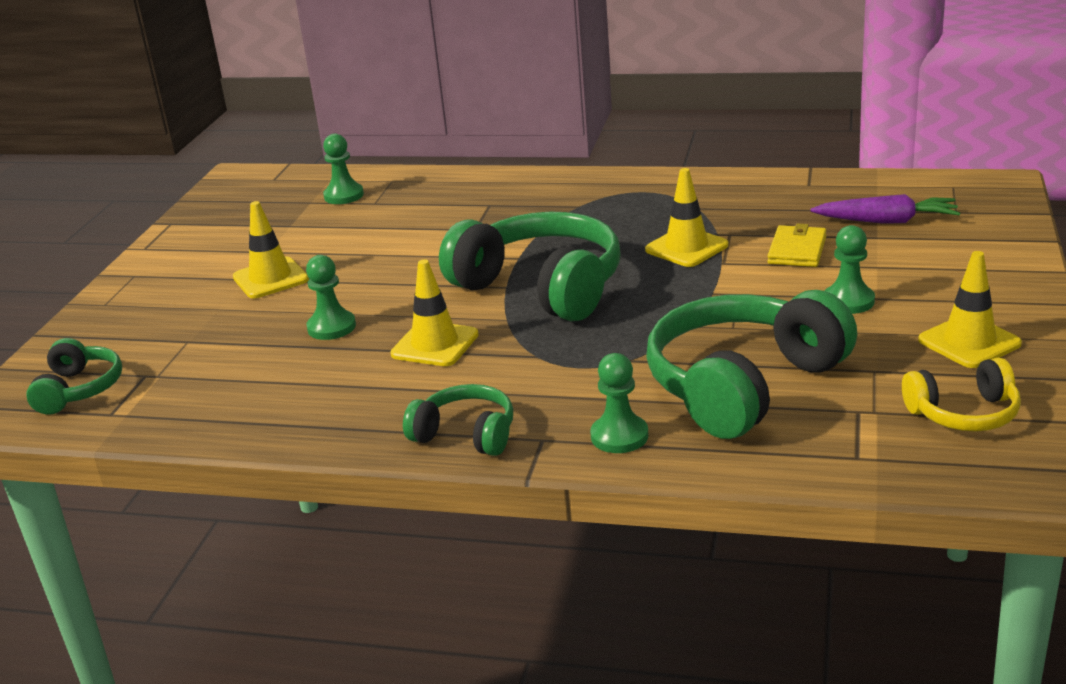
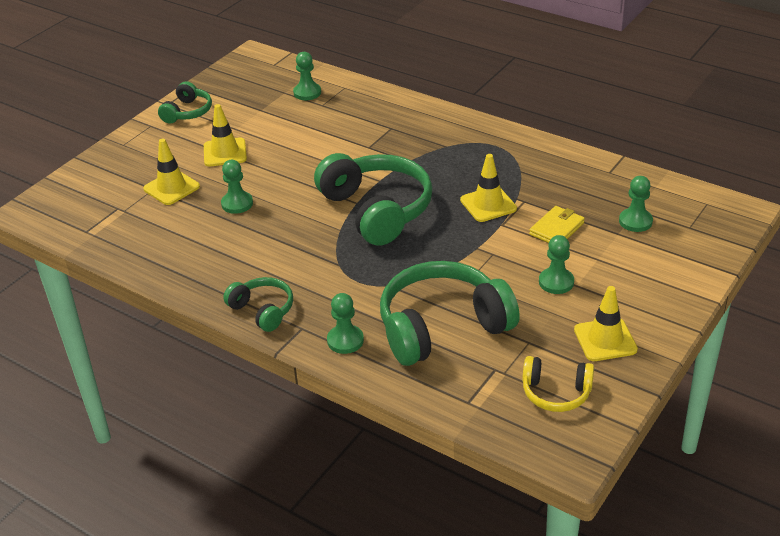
camera: 20 degrees right, 10 degrees up
(79, 390) = (78, 208): green headphones -> green headphones (187, 112)
(435, 344) = (286, 236): yellow traffic cone -> yellow traffic cone (171, 188)
(886, 221) = (635, 221): purple carrot -> green pawn

